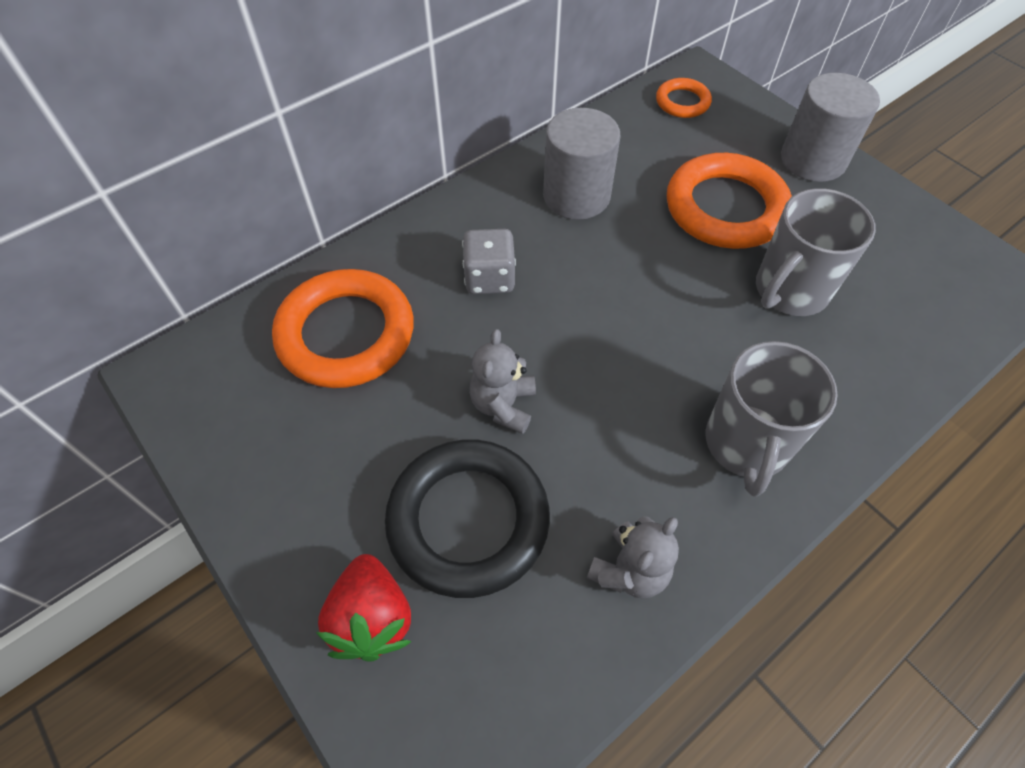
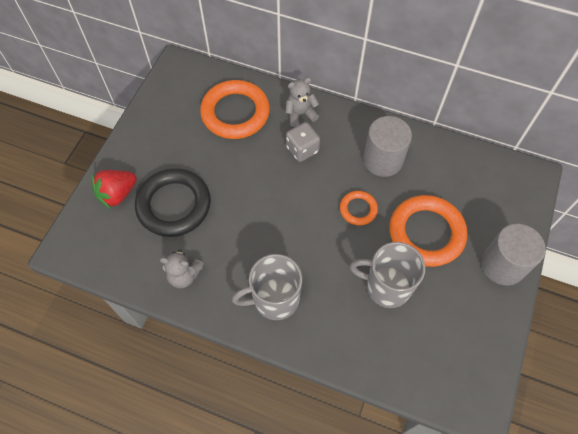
camera: 60 degrees right, 5 degrees up
(503, 405) = (235, 190): grey teddy bear -> grey teddy bear (300, 114)
(682, 102) = (498, 178): orange ring -> orange ring (358, 209)

